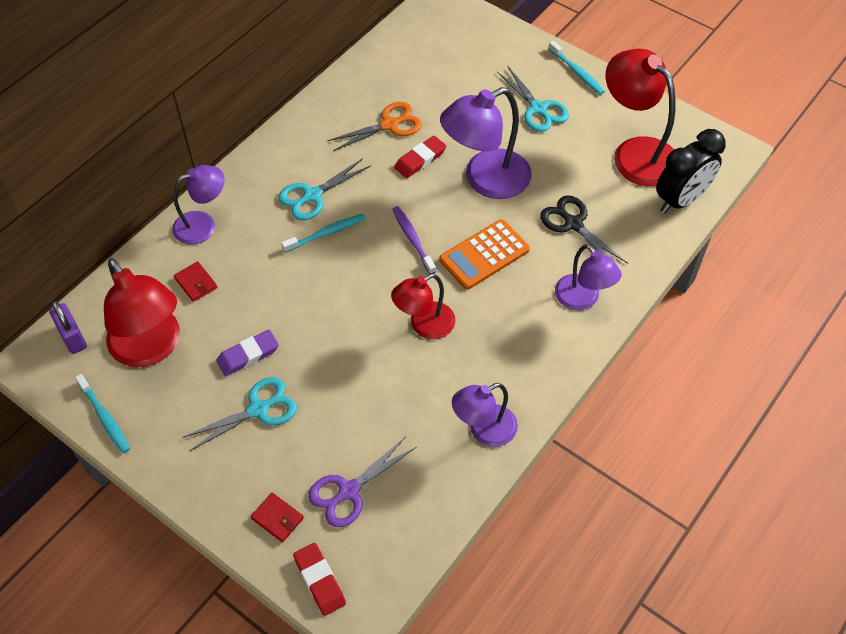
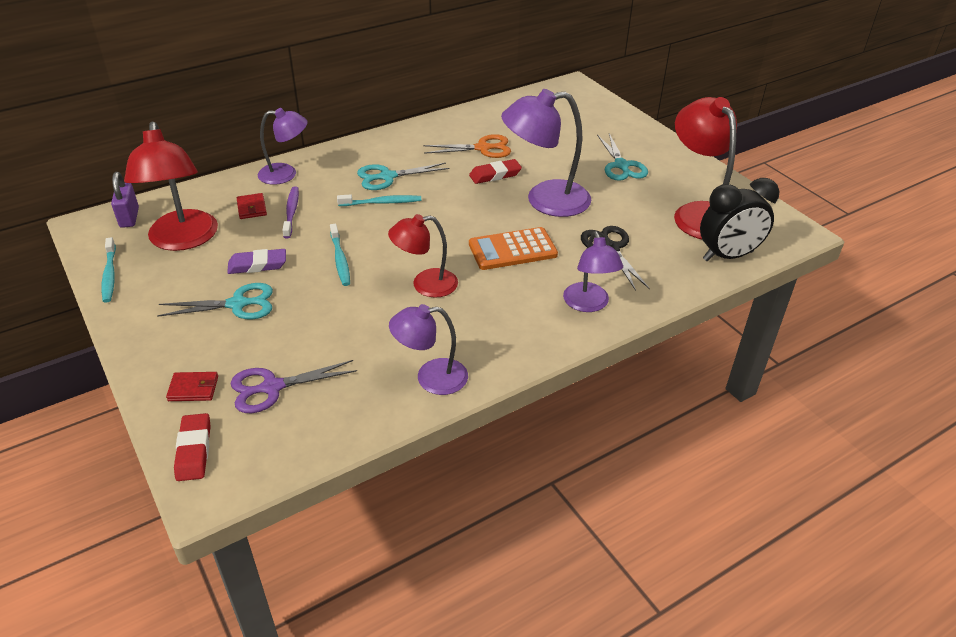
camera: 20 degrees right, 15 degrees down
(277, 518) = (193, 388): red wallet -> red wallet turned 60 degrees counterclockwise
(413, 239) = (454, 224): purple toothbrush -> purple toothbrush (291, 212)
(577, 72) = (671, 150): turquoise toothbrush -> turquoise toothbrush (340, 259)

